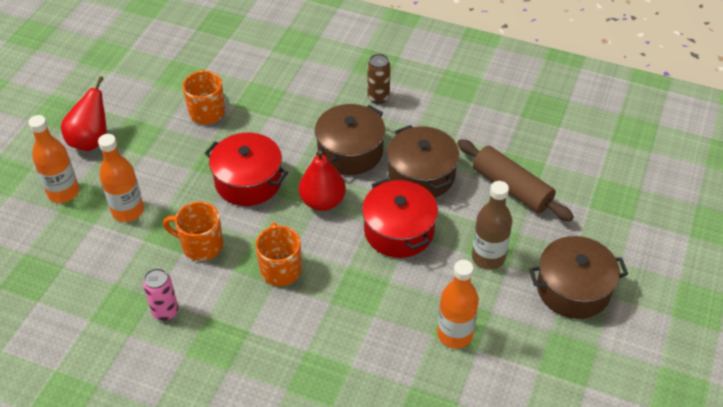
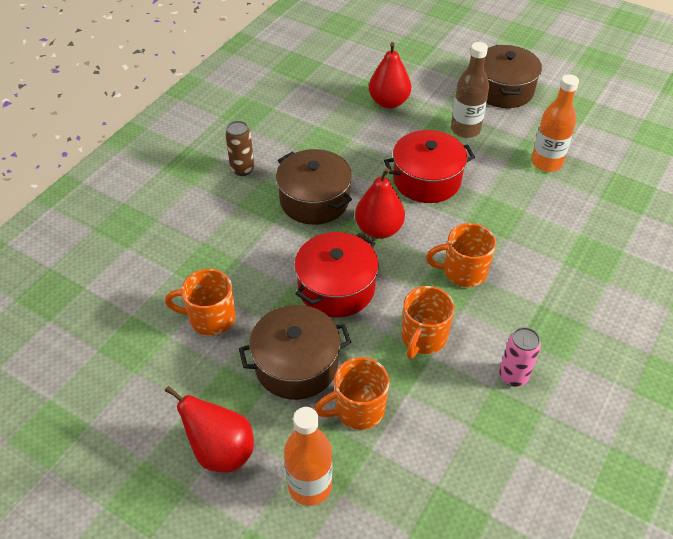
camera: 80 degrees left, 0 degrees up
(128, 211) = (358, 409): orange bottle -> orange mug
(421, 175) = (359, 155): brown pot -> brown pot (296, 364)
(511, 188) = (388, 102): brown rolling pin -> red pear

